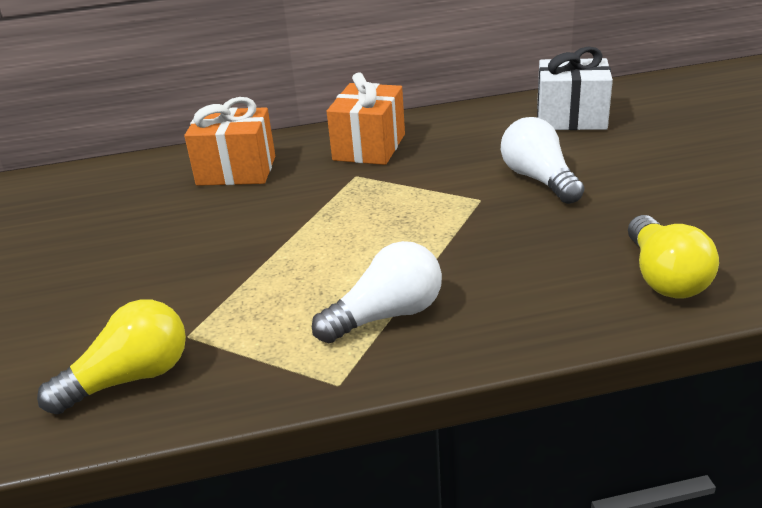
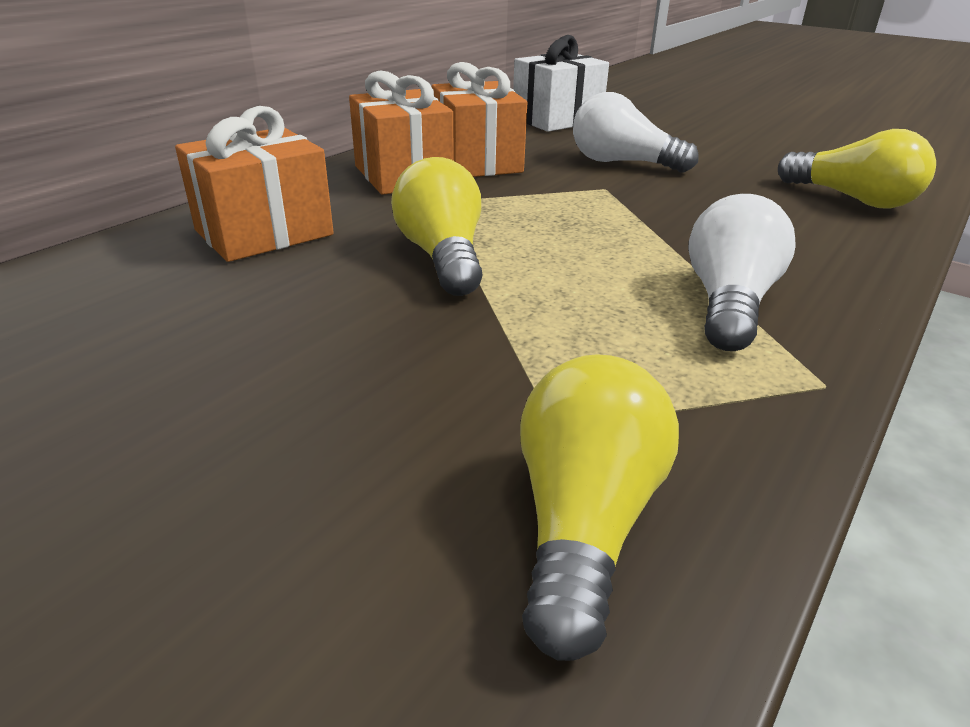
camera: 45 degrees left, 0 degrees up
(293, 219) = (442, 256): none -> yellow light bulb
(434, 148) = (477, 162): none -> orange gift

